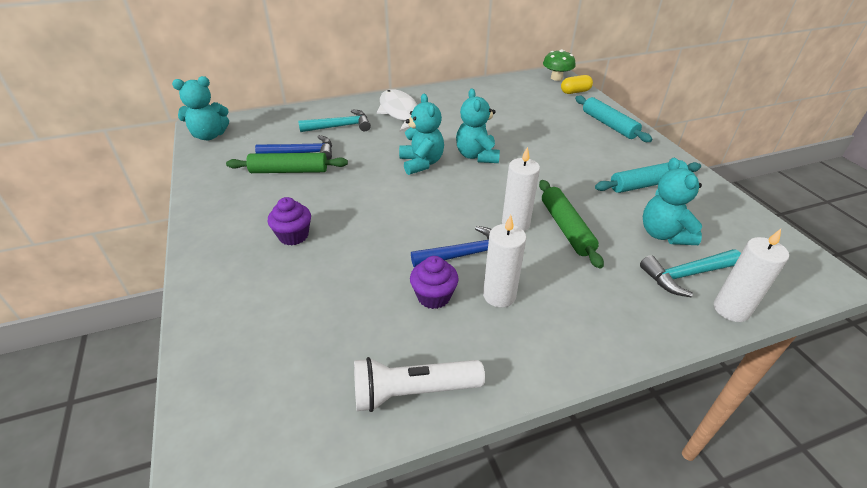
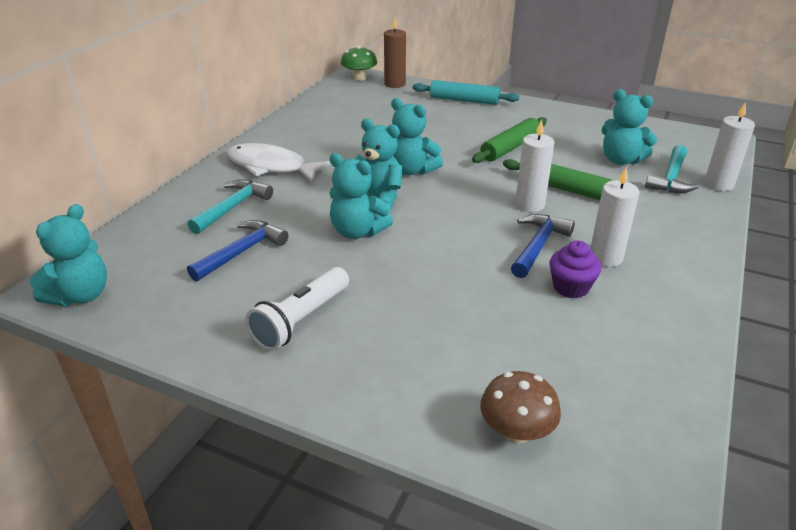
camera: 45 degrees left, 5 degrees down
(237, 351) = (516, 431): none -> brown mushroom
(289, 171) = (261, 274): green rolling pin -> green rolling pin (510, 148)
(293, 236) = (382, 321): purple cupcake -> none
(375, 176) = (357, 231): none -> turquoise teddy bear
(413, 392) = (669, 352): white flashlight -> white flashlight (301, 320)
(575, 92) = (395, 84): yellow capsule -> brown candle
(646, 184) = (559, 132): turquoise rolling pin -> none

